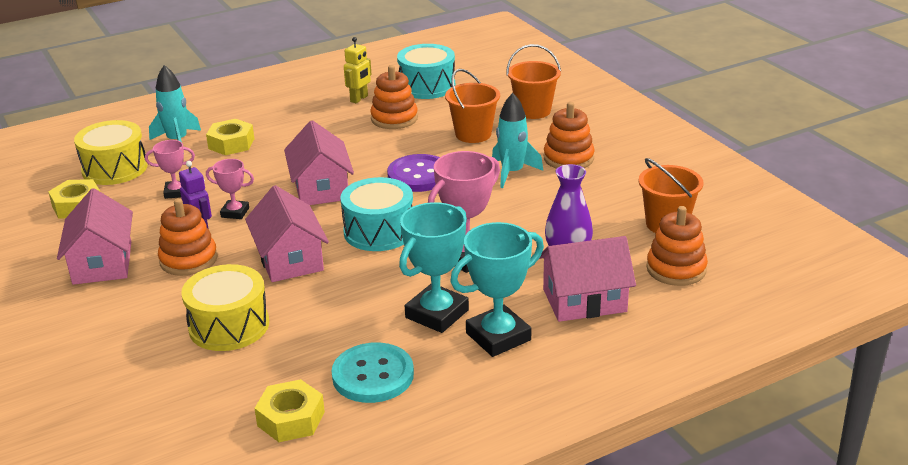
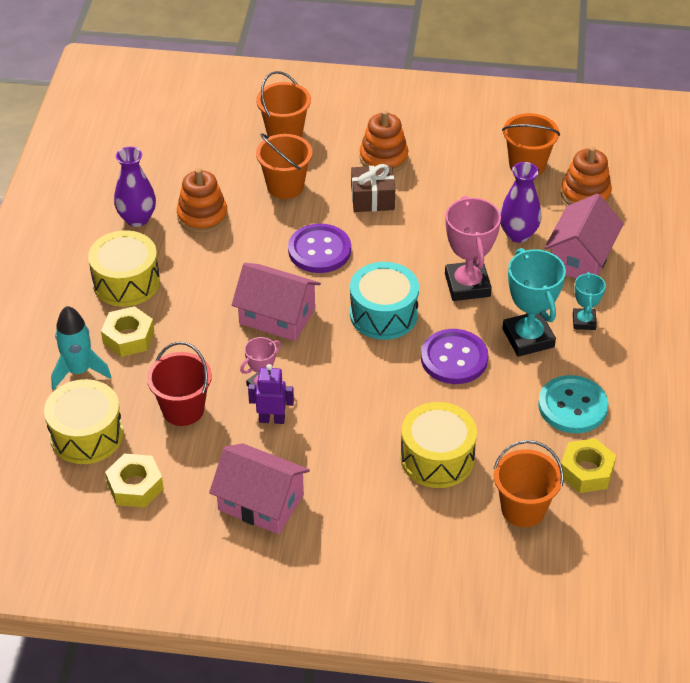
camera: 55 degrees left, 15 degrees up
(176, 192) = (183, 409): pink trophy -> red bucket
(188, 260) = (312, 445): orange stacking toy -> none
(205, 399) = (523, 509): none -> orange bucket
(288, 121) = (126, 282): none -> yellow drum
(290, 259) = (373, 383): pink house -> none
(359, 99) = (137, 219): yellow robot -> purple vase
(364, 286) = (454, 358): none -> purple button
(427, 86) = (164, 167): turquoise drum -> none
(498, 336) = (584, 321): turquoise trophy -> turquoise trophy, size x0.55
(512, 173) = (372, 198): turquoise rocket -> brown gift

